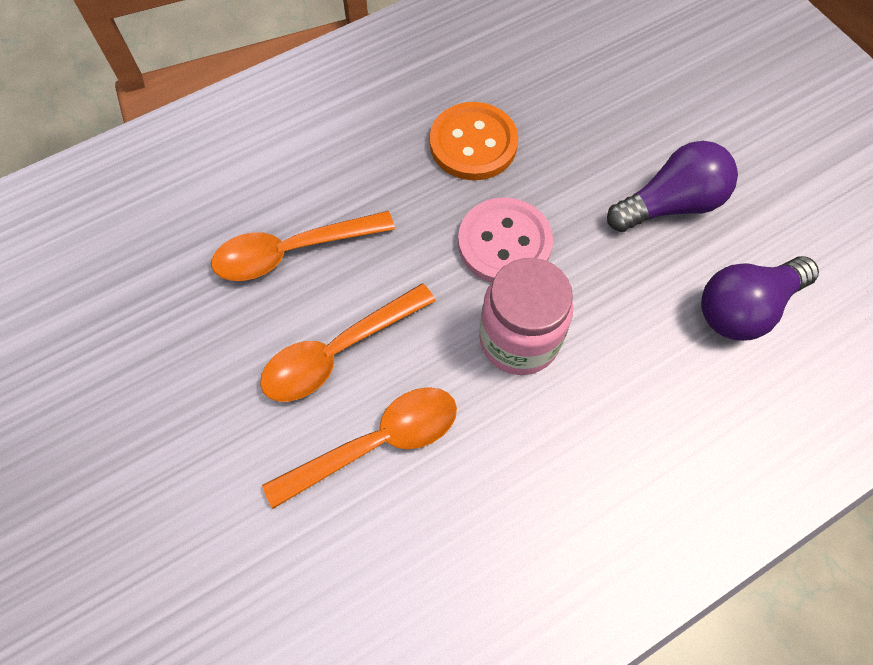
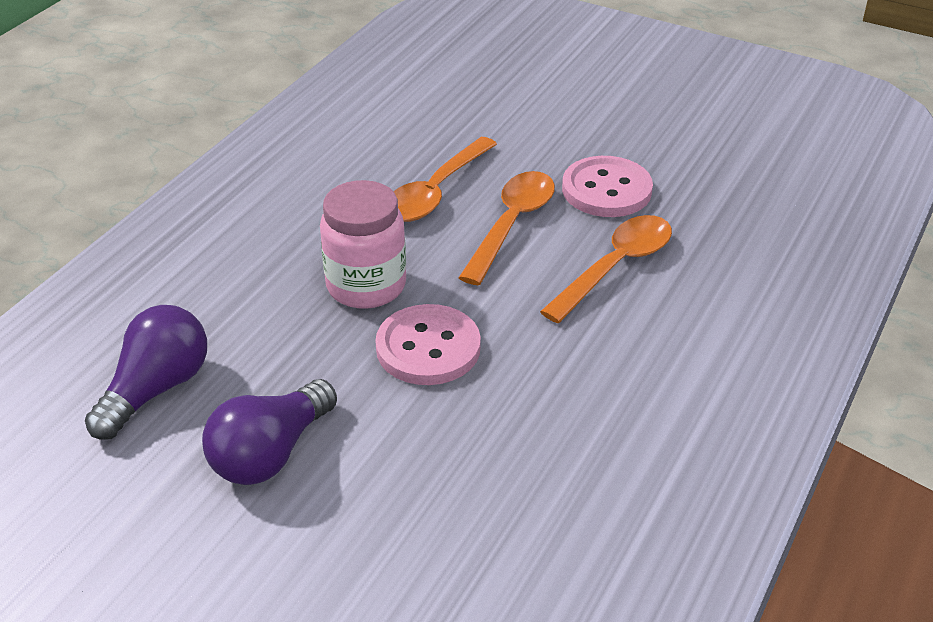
camera: 150 degrees right, 25 degrees down
(213, 353) = (606, 190): none -> pink button
(473, 144) = (528, 423): orange button -> none

